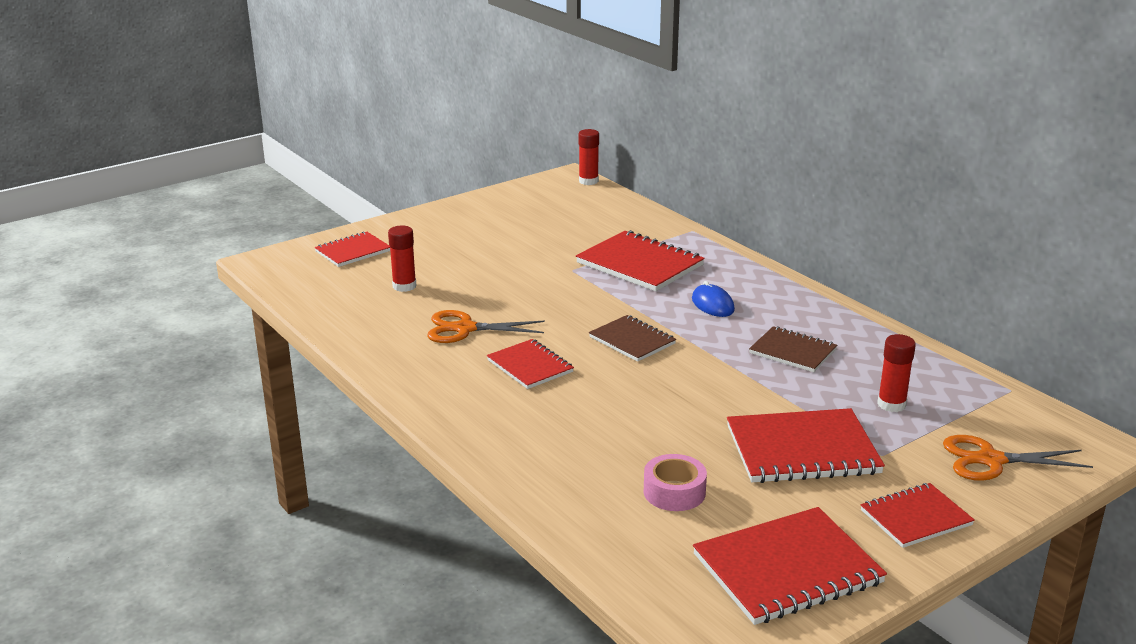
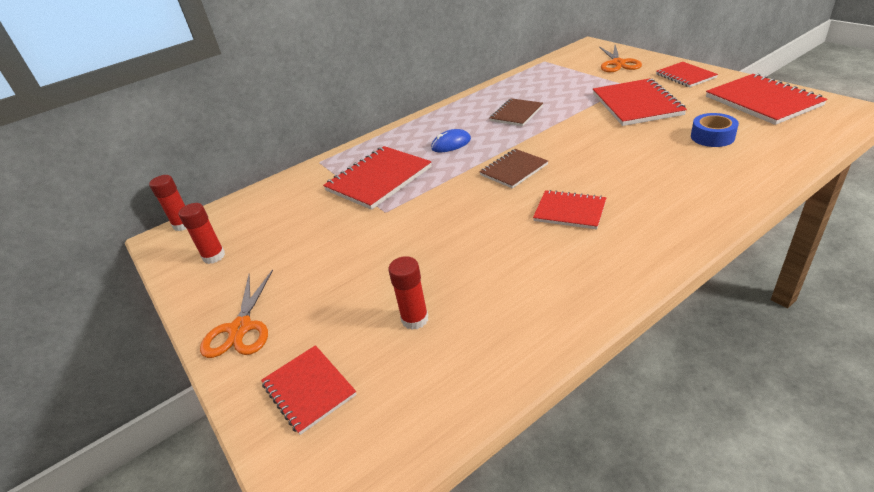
camera: 85 degrees left, 10 degrees up
(465, 329) = (509, 258): orange scissors -> orange scissors (241, 328)
(530, 366) = (569, 211): red notebook -> red notebook turned 60 degrees clockwise
(674, 492) = (712, 137): pink tape -> blue tape
(891, 404) = (572, 85): red glue stick -> red glue stick (214, 256)

